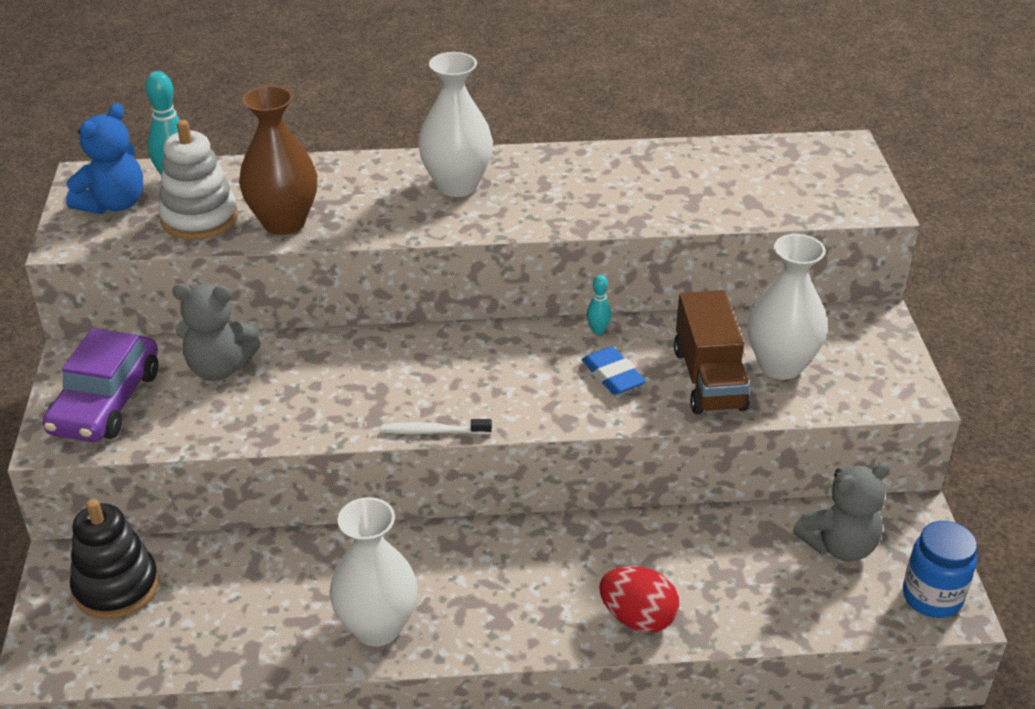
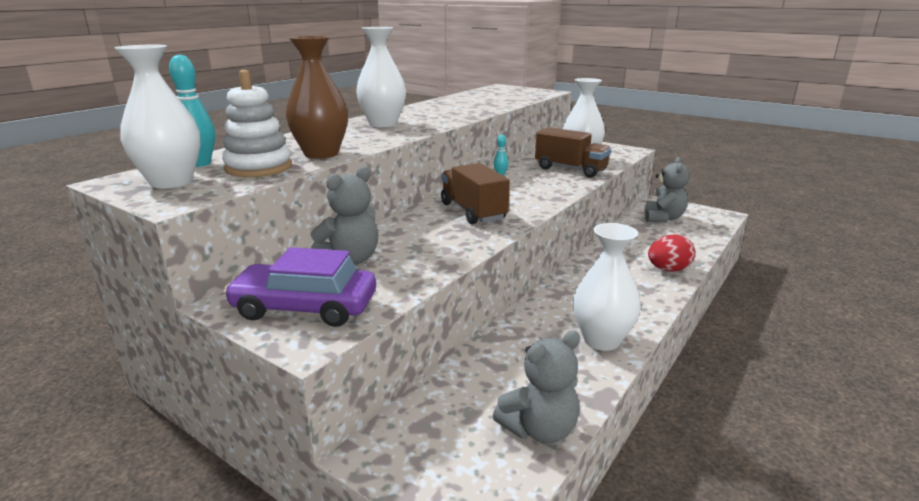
camera: 50 degrees left, 15 degrees down
(106, 402) = (305, 307): purple car -> purple car turned 135 degrees clockwise
(113, 204) = (171, 182): blue teddy bear -> white vase
(116, 587) = (436, 434): black stacking toy -> none
(176, 649) = (539, 429): none -> grey teddy bear
(433, 431) = (519, 224): white toothbrush -> none
(434, 377) = (473, 212): none -> brown truck
(613, 375) = (539, 182): blue eraser -> none
(932, 597) = (711, 215): blue jar -> none

